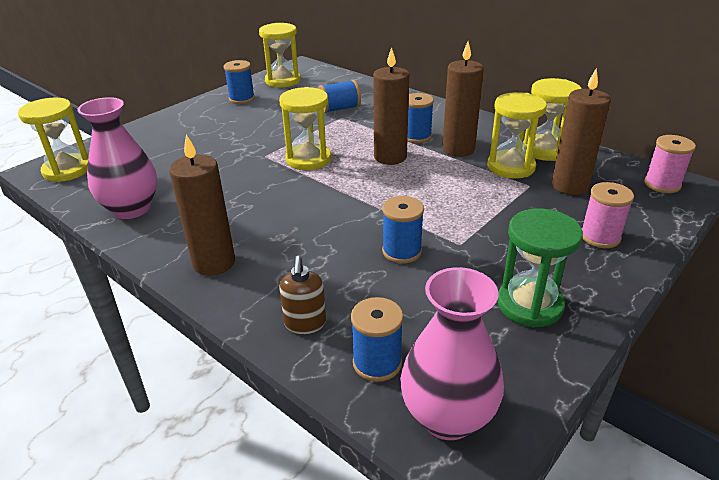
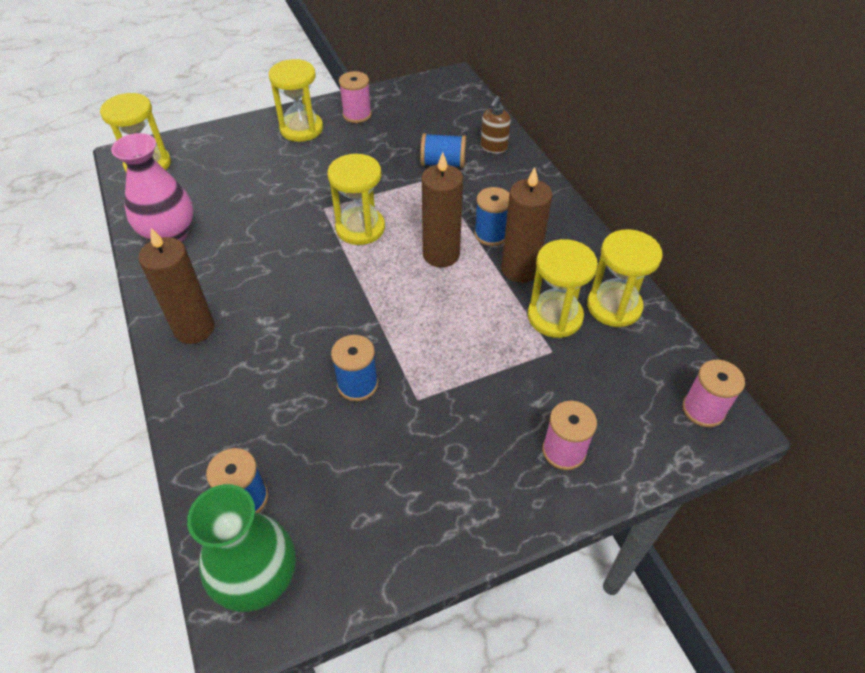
camera: 25 degrees right, 15 degrees up
(242, 99) = (357, 115): blue spool -> pink spool
(283, 81) = (416, 99): yellow hourglass -> yellow hourglass (301, 129)
(305, 324) = (219, 430): brown soap dispenser -> brown soap dispenser (493, 147)
(447, 417) = (258, 579): pink vase -> green vase
(529, 305) = (421, 500): green hourglass -> none
(569, 186) = (595, 369): brown candle -> none

